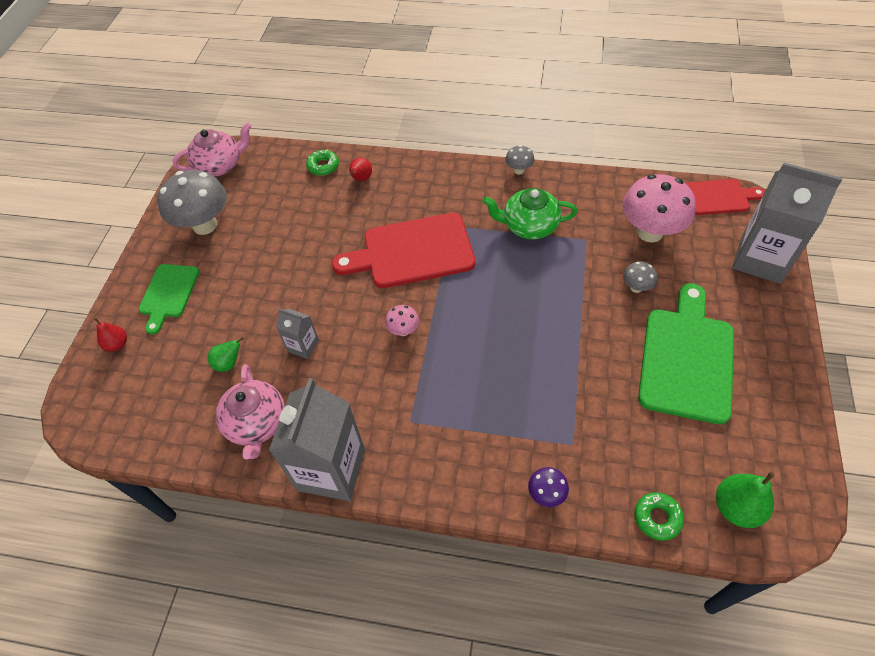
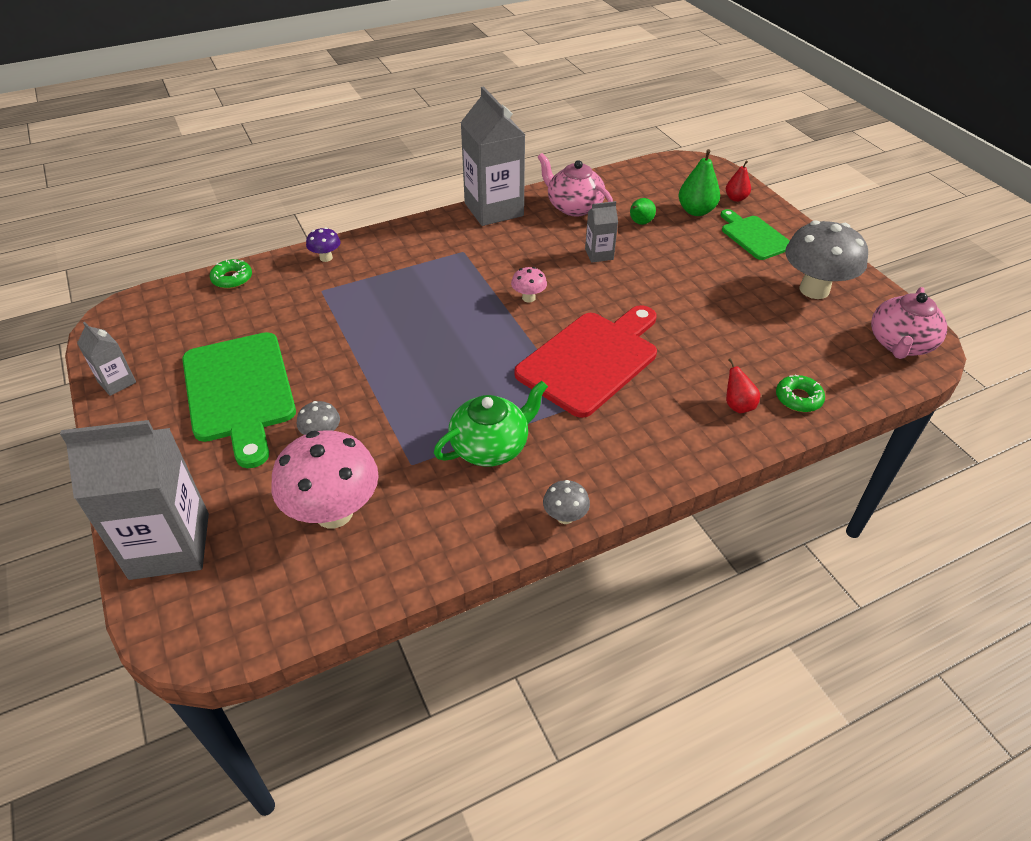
camera: 140 degrees right, 10 degrees down
(718, 197) = (251, 622): red cutting board -> none
(736, 508) = (167, 308): green pear -> green pear (696, 211)
(794, 425) = (117, 382): none -> grey carton

